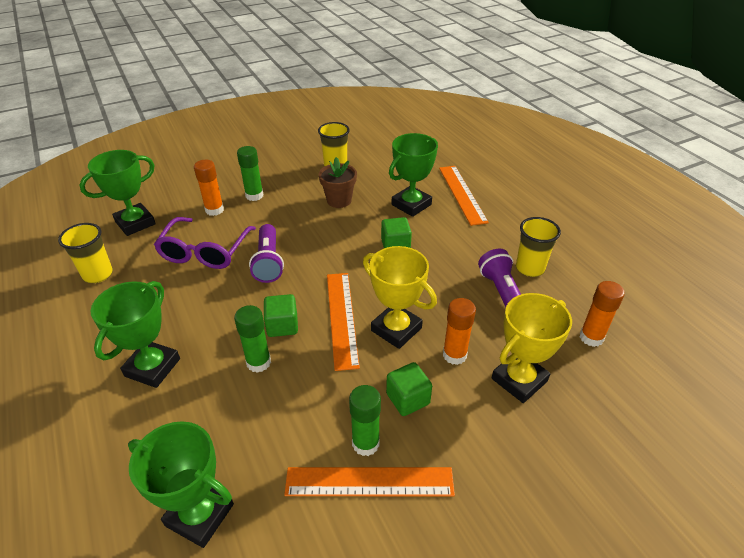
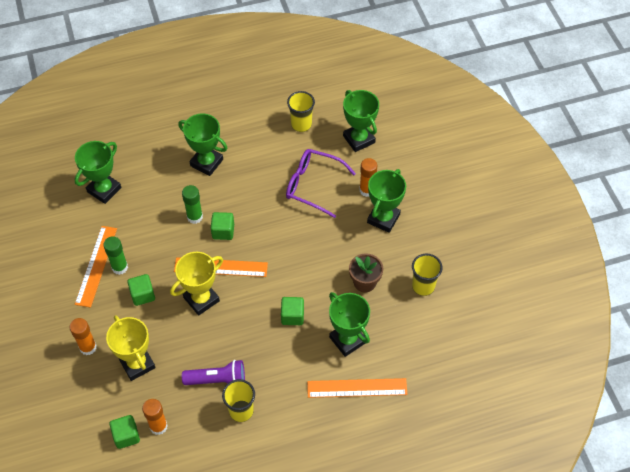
camera: 100 degrees right, 15 degrees up
(254, 195) = (383, 218): green glue stick -> green trophy
(268, 262) = (292, 226): purple flashlight -> none
(454, 355) = (169, 330): orange glue stick -> orange glue stick (88, 347)
(624, 368) = (126, 436): none -> green cube

